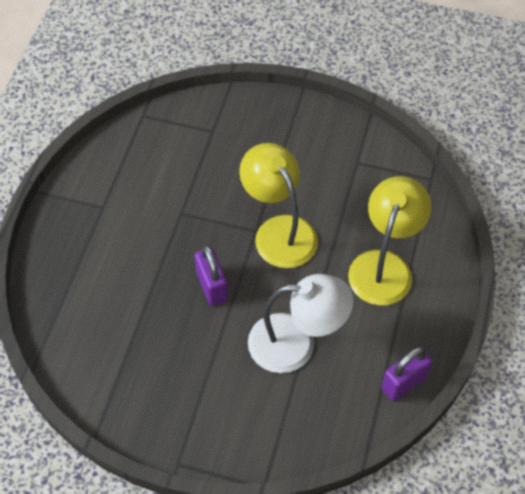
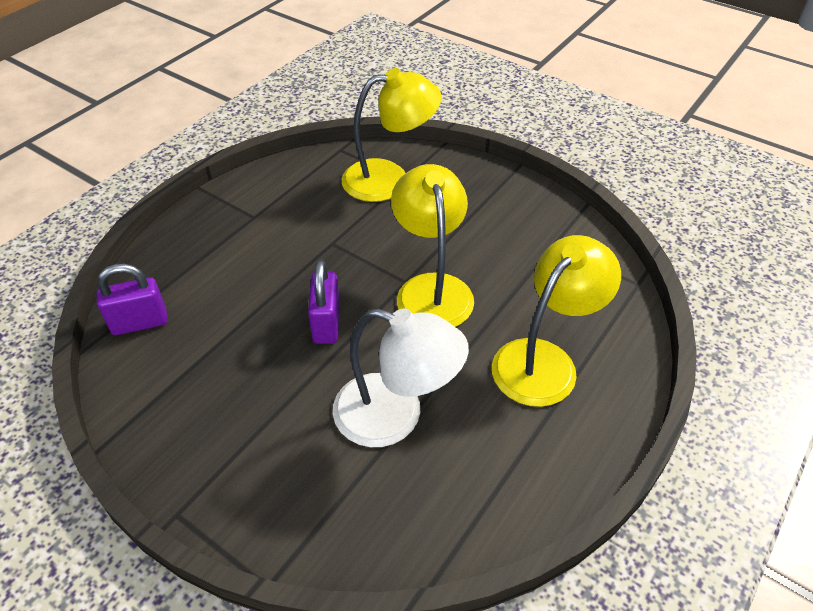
camera: 20 degrees right, 10 degrees down
(200, 135) = (389, 179): none -> yellow lamp
(404, 383) = (516, 510): purple padlock -> purple padlock (140, 323)

